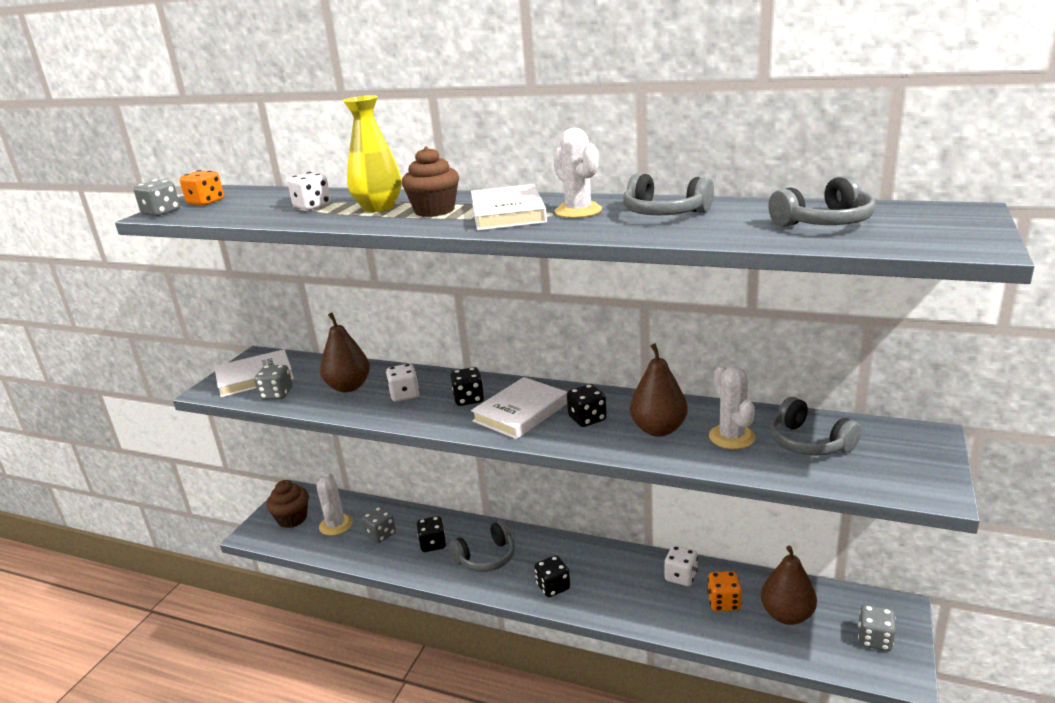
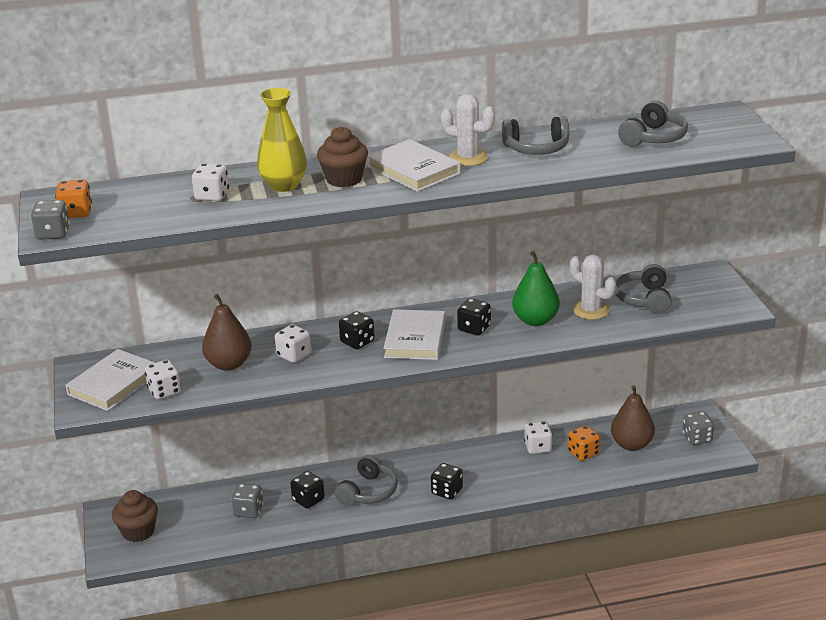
camera: 35 degrees left, 5 degrees up
(276, 394) = (164, 391): grey dice -> white dice
(336, 525) = (192, 520): white cactus -> none
(658, 429) = (535, 320): brown pear -> green pear
(808, 443) = (644, 299): grey headphones -> grey headphones turned 75 degrees clockwise

